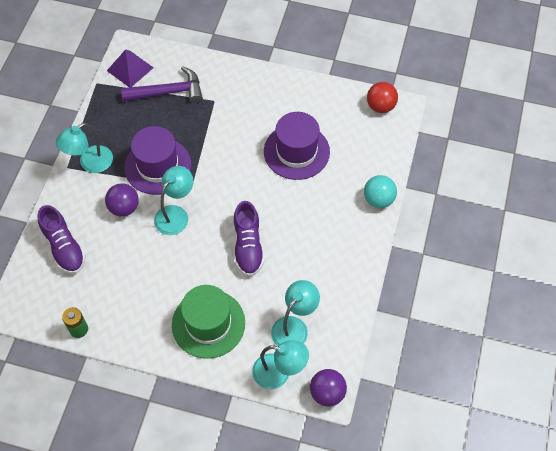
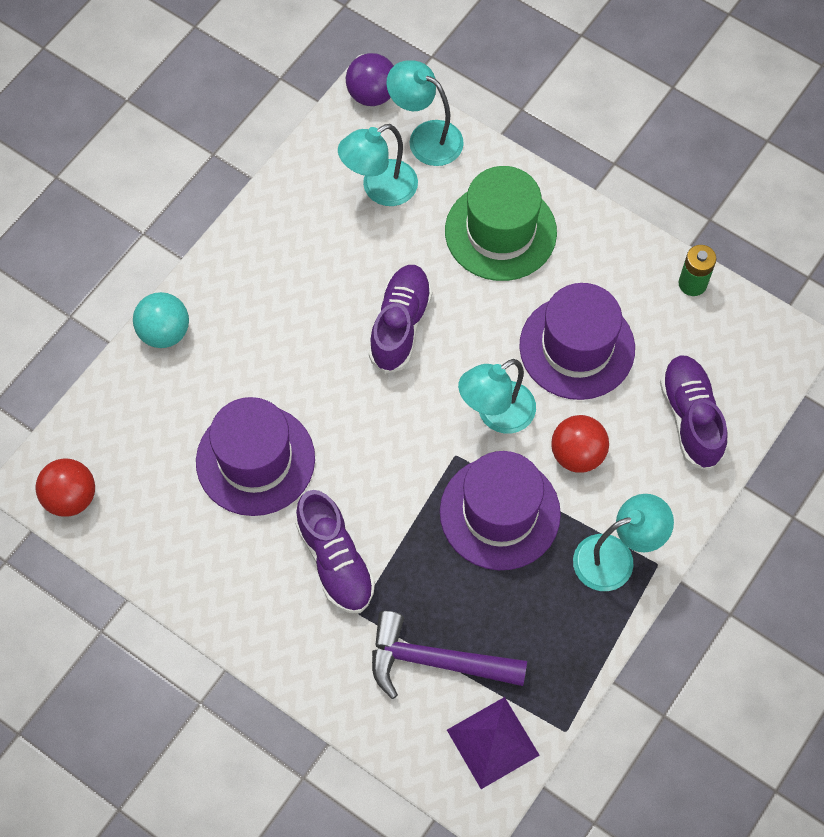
camera: 160 degrees left, 5 degrees up
(124, 208) = (577, 454): purple ball -> red ball
(140, 267) = (577, 347): none -> purple hat
(234, 119) = (335, 561): none -> purple shoe

